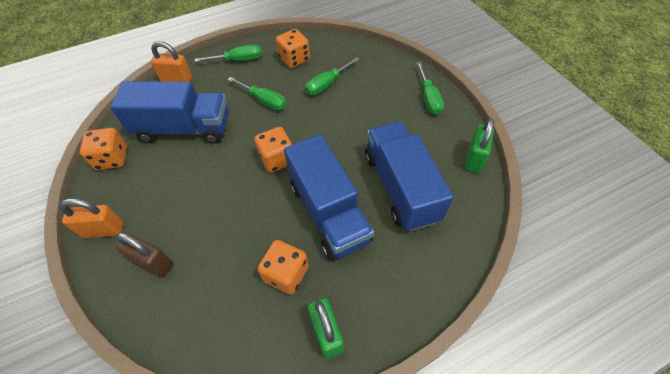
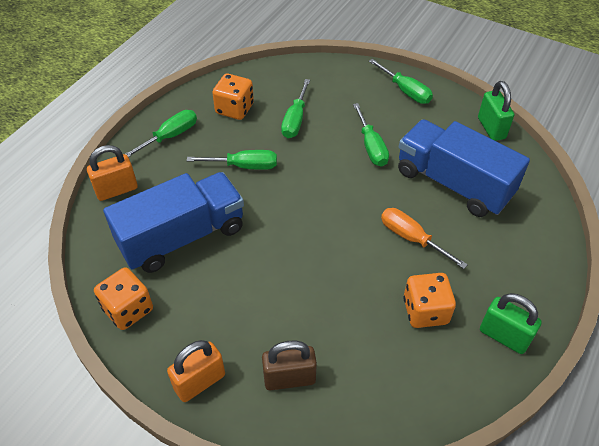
camera: 35 degrees left, 5 degrees down
(277, 159) = (316, 216): orange dice -> none
(328, 212) = (411, 238): blue truck -> orange screwdriver
(363, 128) = (371, 146): none -> green screwdriver

